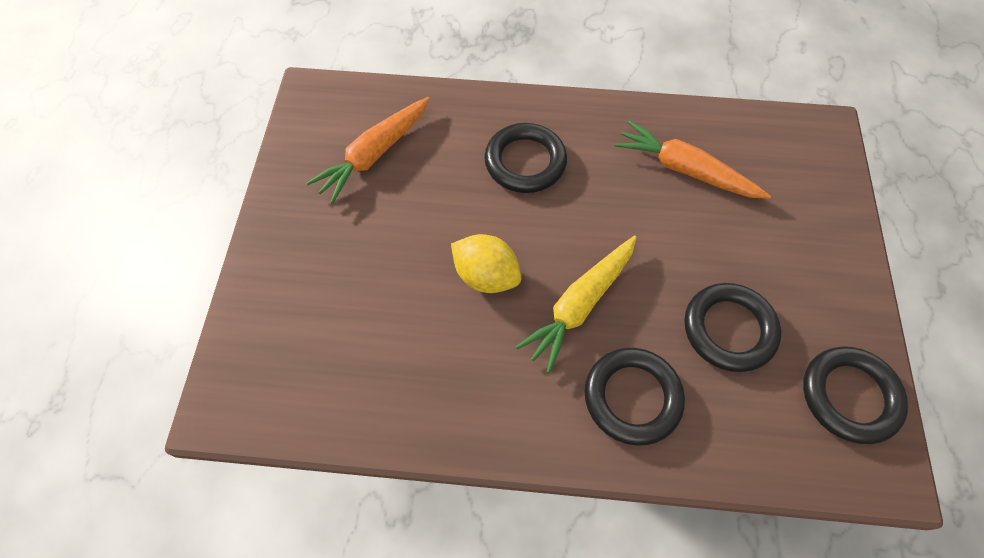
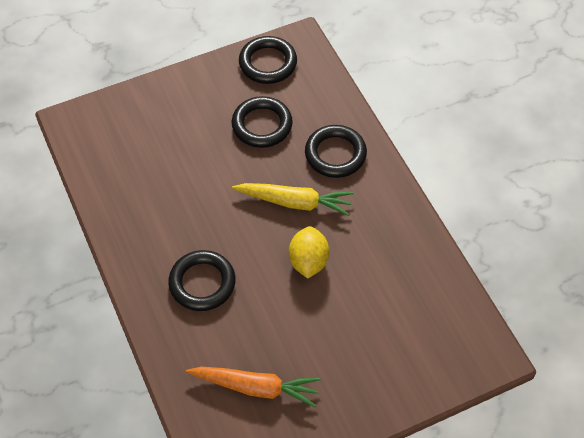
camera: 120 degrees left, 5 degrees down
(685, 170) = (152, 186): orange carrot -> none

